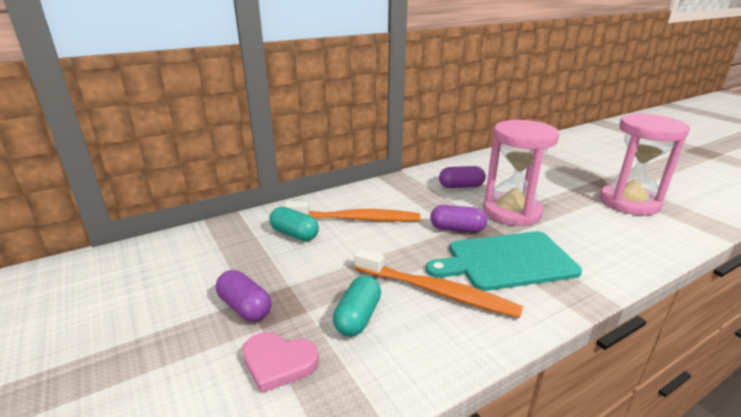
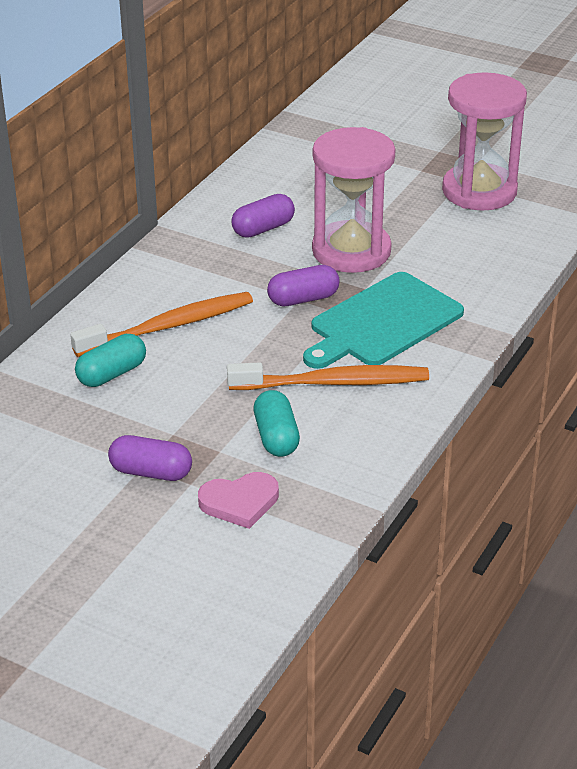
camera: 30 degrees left, 10 degrees up
(294, 234) = (112, 374): turquoise capsule -> turquoise capsule turned 45 degrees counterclockwise

